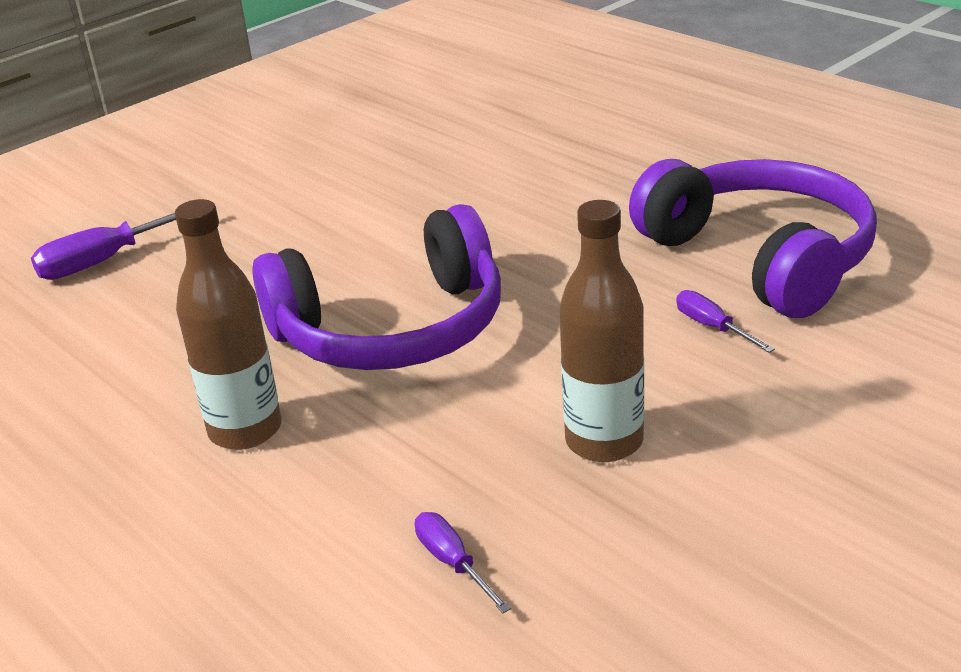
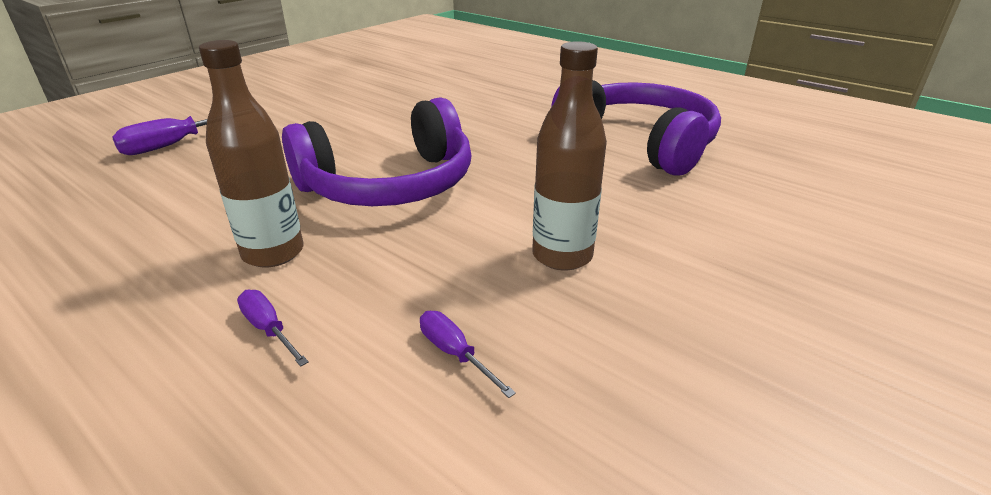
camera: 10 degrees left, 0 degrees up
(712, 327) = (620, 181): purple screwdriver -> purple screwdriver (269, 329)

